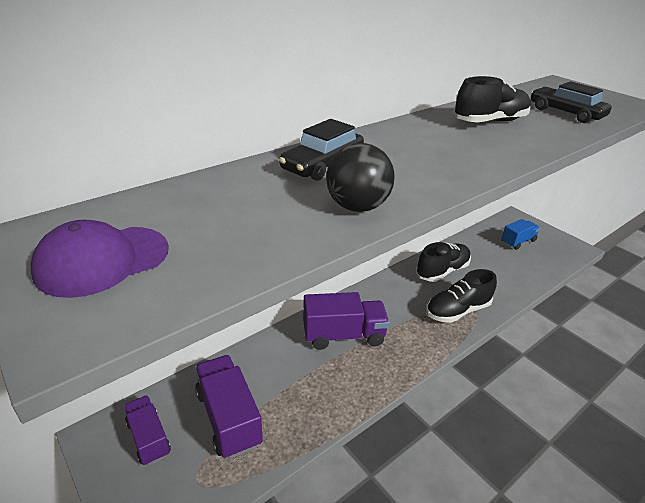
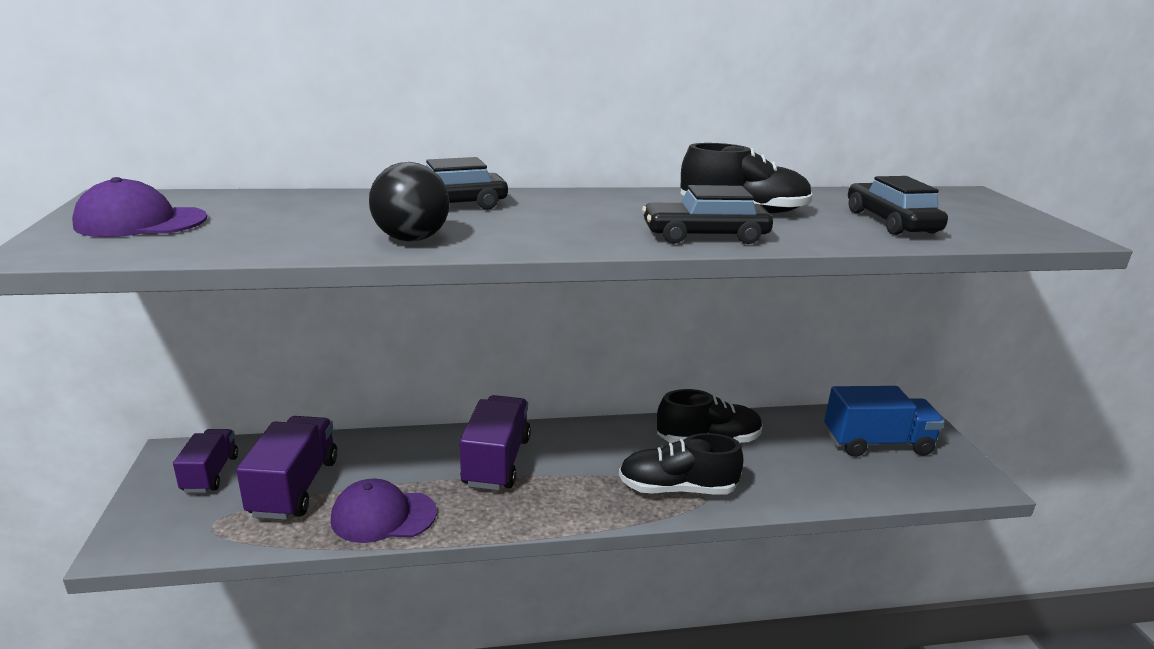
camera: 30 degrees right, 10 degrees down
(314, 410) = (383, 516): none -> purple cap
(343, 335) = (496, 461): purple truck -> purple truck turned 105 degrees counterclockwise
(508, 149) = (705, 236): none -> black car
(518, 242) = (877, 443): blue truck -> blue truck, size x1.56

